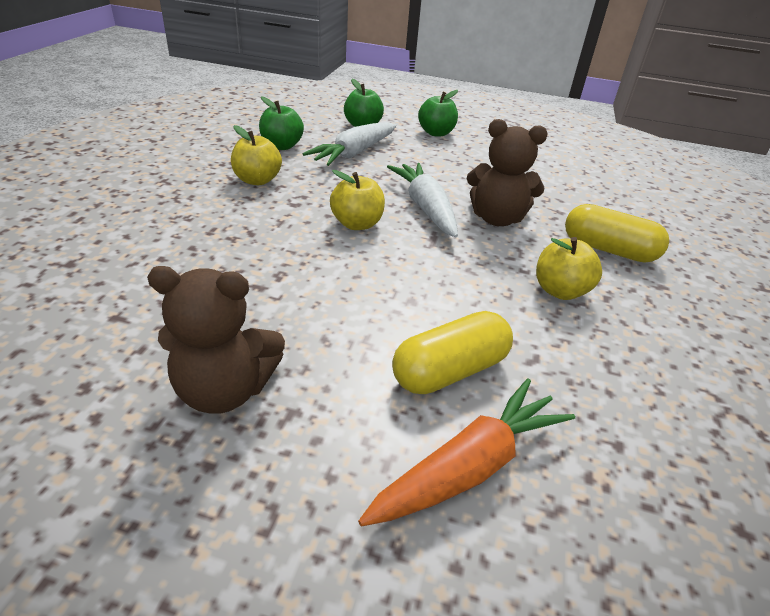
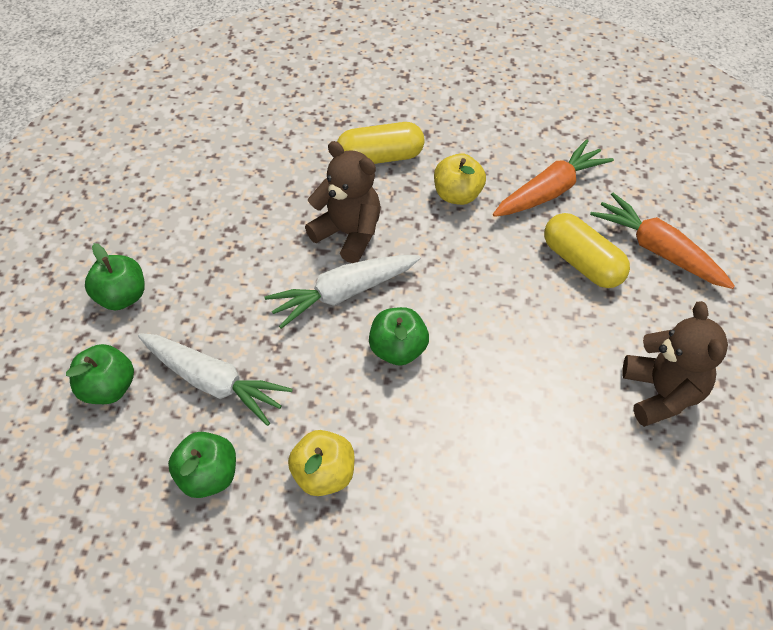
camera: 95 degrees left, 15 degrees up
(357, 224) = (398, 350): yellow apple -> green apple
(496, 219) = (348, 234): brown teddy bear -> brown teddy bear turned 60 degrees counterclockwise
(582, 371) = (550, 191): none -> orange carrot
(608, 250) = (380, 157): yellow capsule -> yellow capsule turned 60 degrees clockwise

